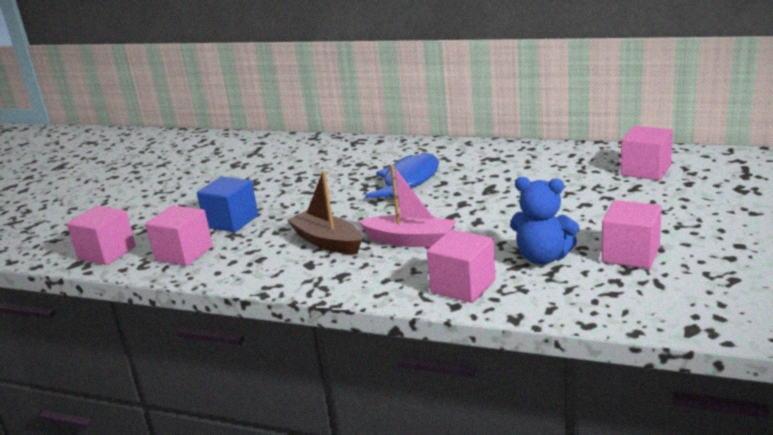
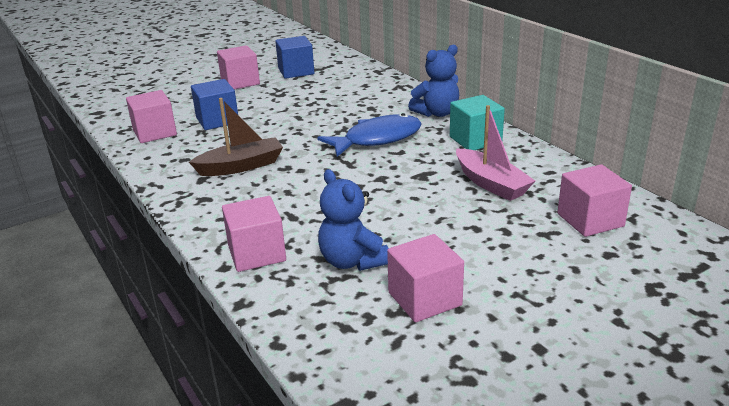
camera: 35 degrees right, 5 degrees up
(107, 253) = (122, 112): pink cube -> pink cube (240, 82)
(234, 162) = (296, 71): none -> blue cube
(327, 242) = (241, 166): brown boat -> brown boat turned 75 degrees clockwise
(410, 240) = (291, 193): pink boat -> pink boat (491, 184)
(422, 149) = (437, 113): none -> blue teddy bear
(485, 155) = (475, 140): none -> turquoise cube

